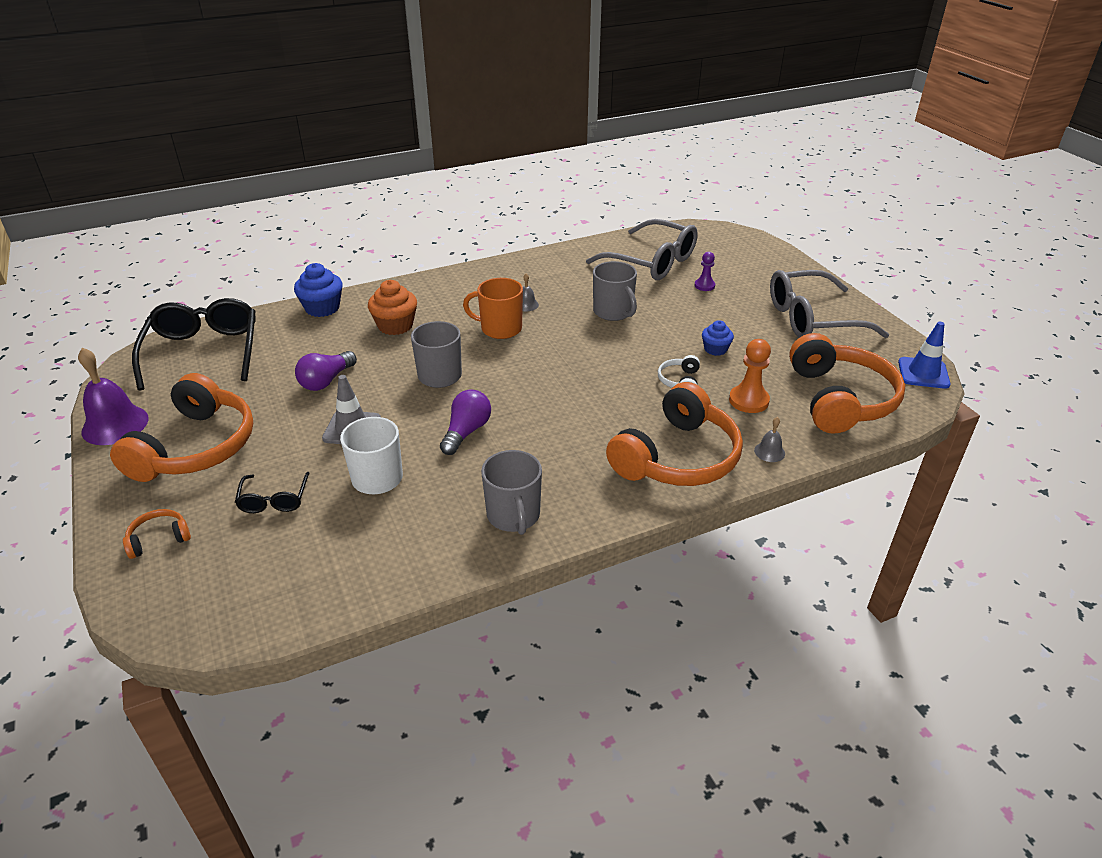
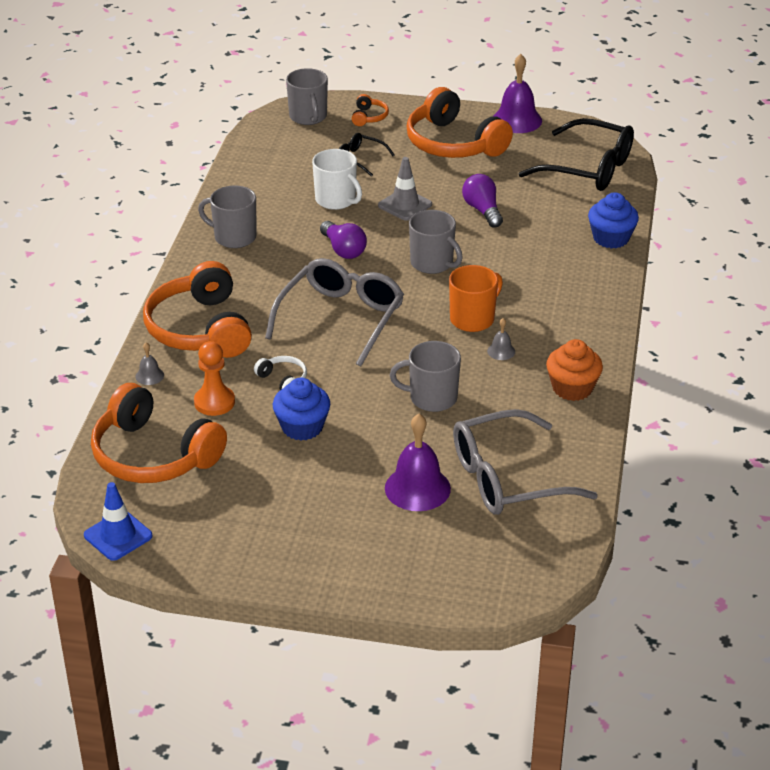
camera: 125 degrees right, 0 degrees up
(185, 596) = (308, 117): none -> grey mug
(395, 325) = (538, 266): orange cupcake -> orange cupcake (572, 388)
(704, 286) = (417, 488): purple pawn -> purple bell
(715, 349) = (302, 427): blue cupcake -> blue cupcake, size x1.60
(812, 319) = (276, 526): grey glasses -> grey glasses (341, 319)

